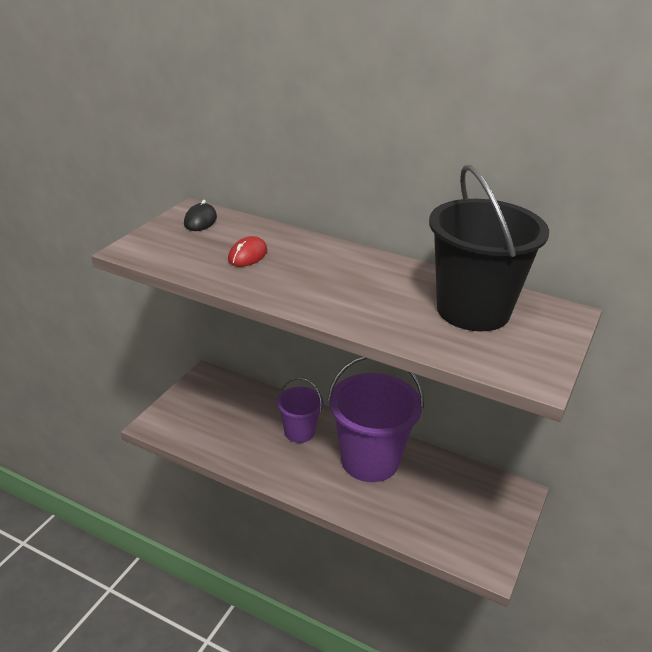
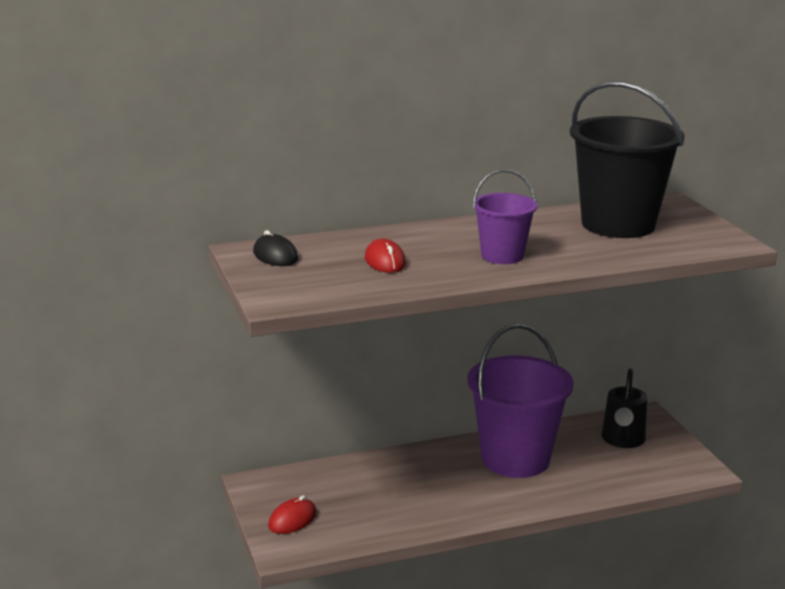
camera: 45 degrees left, 10 degrees down
(186, 410) = (292, 520): none -> red mouse
(299, 432) = (425, 474): purple bucket -> purple bucket (502, 256)
(468, 499) = (622, 440): none -> black watering can

